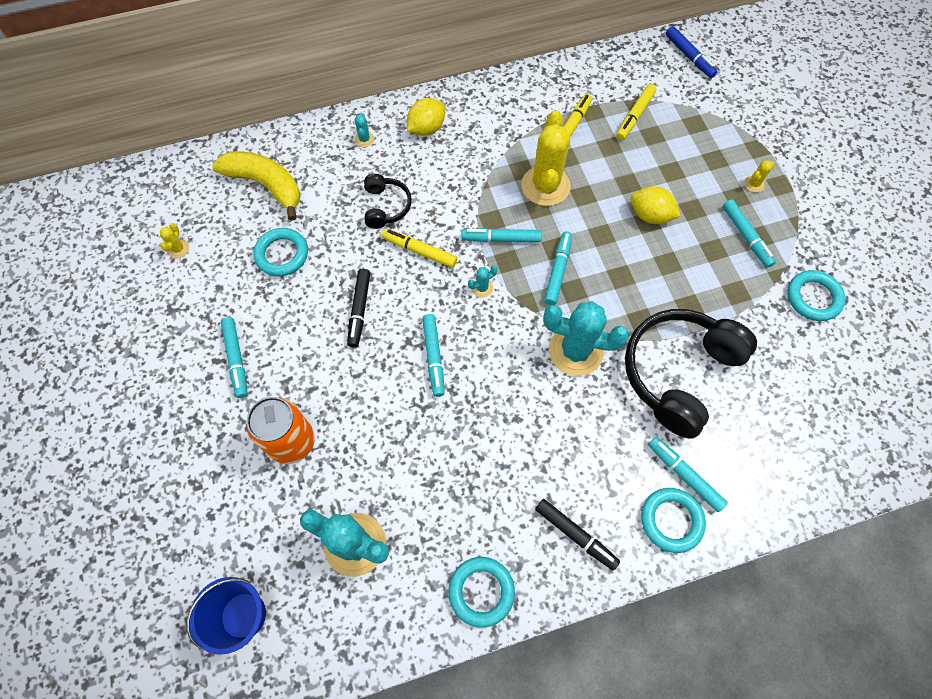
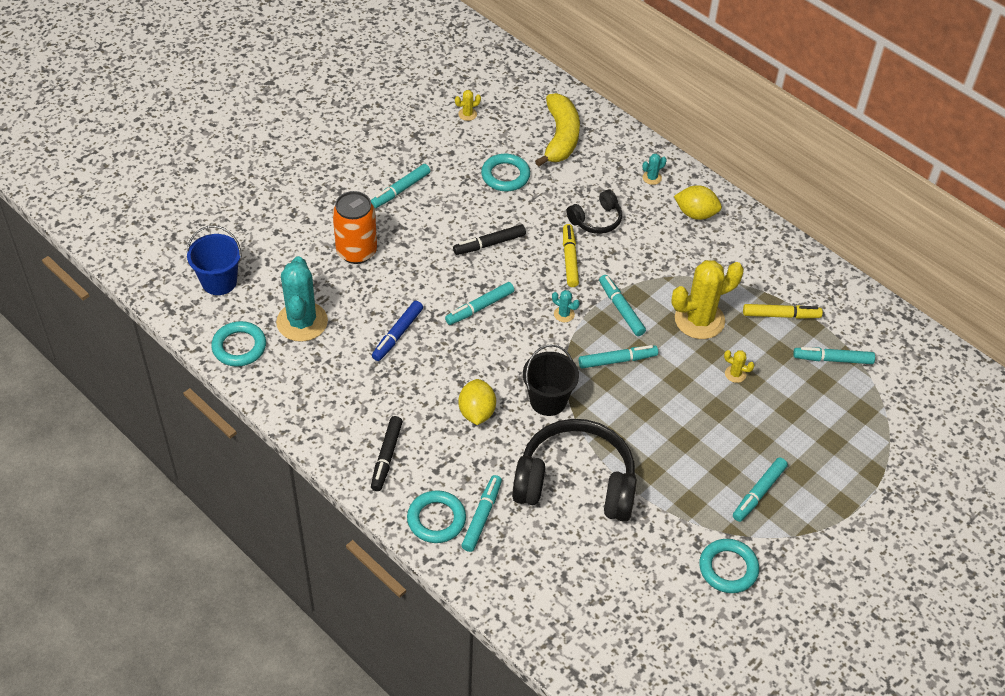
camera: 60 degrees right, 15 degrees down
(481, 591) = (309, 412): turquoise ring -> turquoise ring (239, 347)
(575, 351) = (548, 400): turquoise cactus -> black bucket
(634, 116) = (832, 359): yellow marker -> turquoise marker
(650, 215) = (726, 409): yellow lemon -> yellow lemon (476, 412)
(689, 56) = (946, 380): blue marker -> blue marker (397, 335)
(754, 184) = (826, 482): yellow cactus -> yellow cactus (735, 374)

